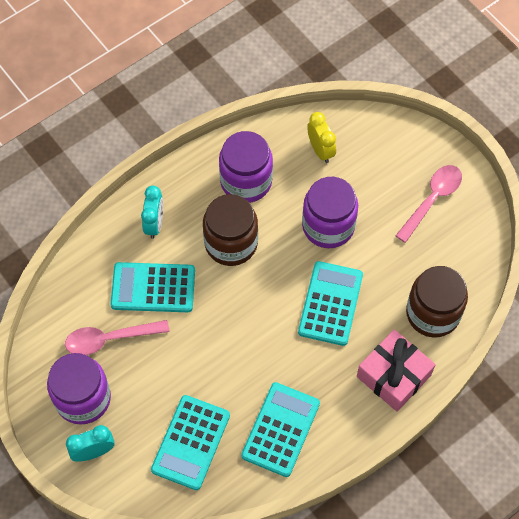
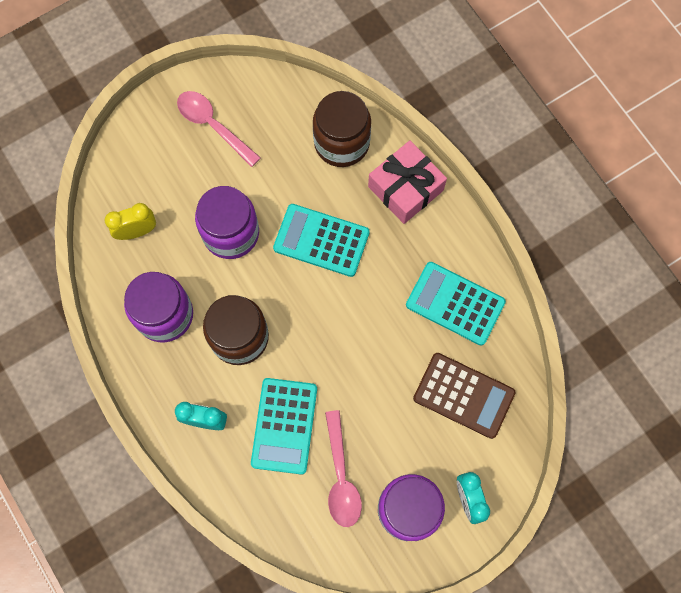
camera: 85 degrees left, 10 degrees up
(191, 442) = (463, 395): turquoise calculator -> brown calculator

